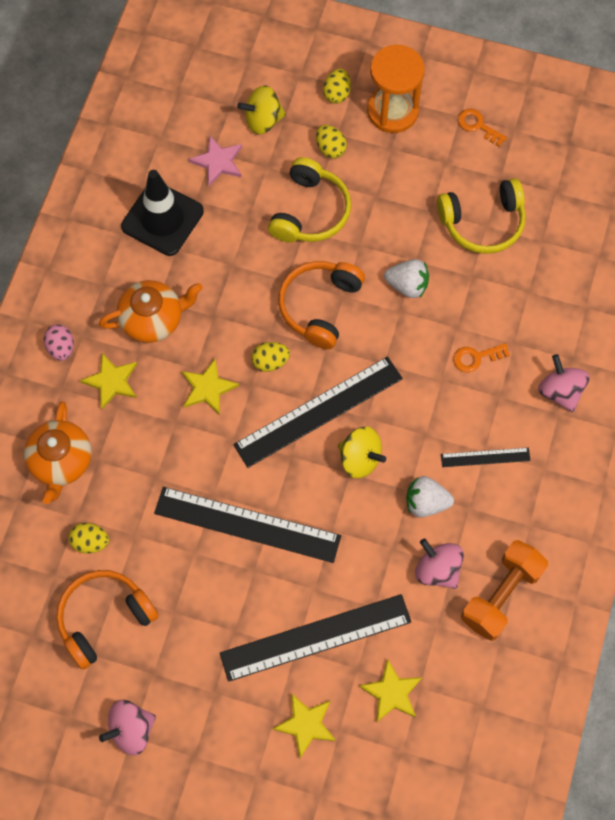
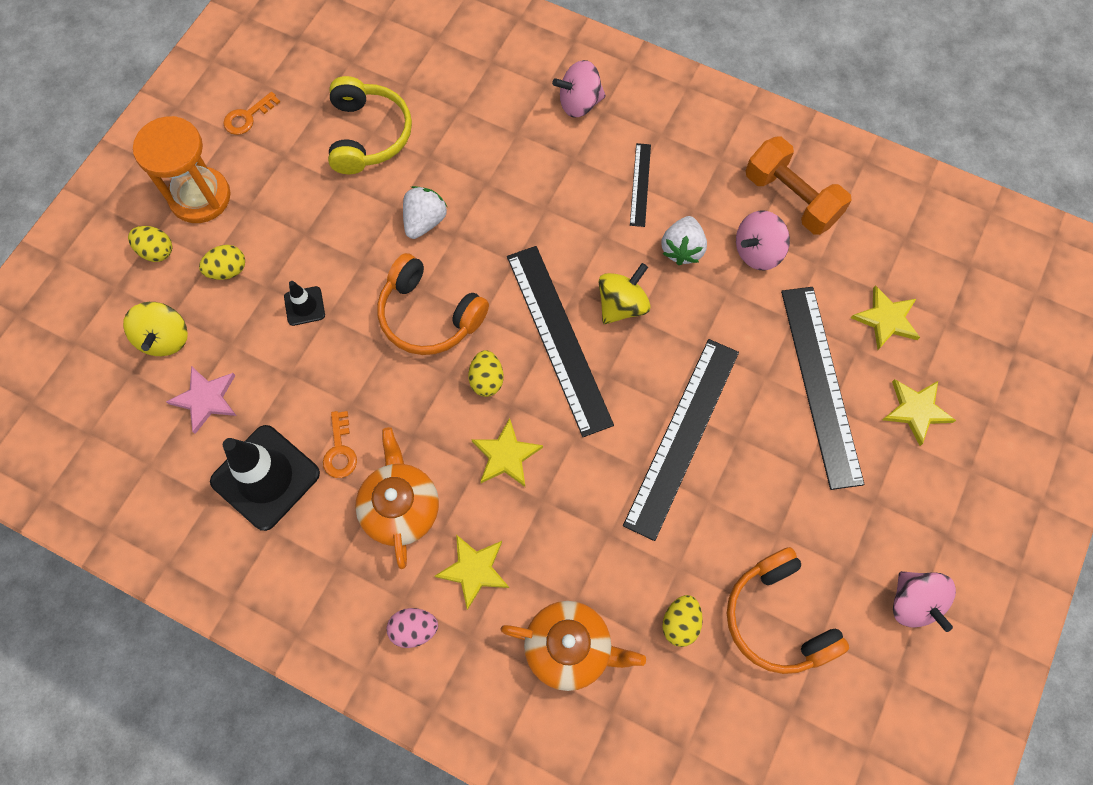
camera: 80 degrees left, 0 degrees up
(310, 211) = (304, 306): yellow headphones -> black traffic cone
(476, 357) = (526, 171): orange key -> orange key (340, 450)

